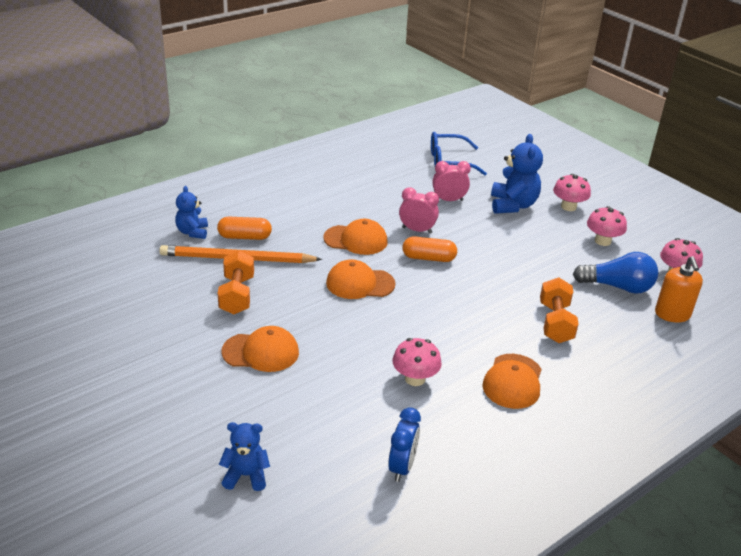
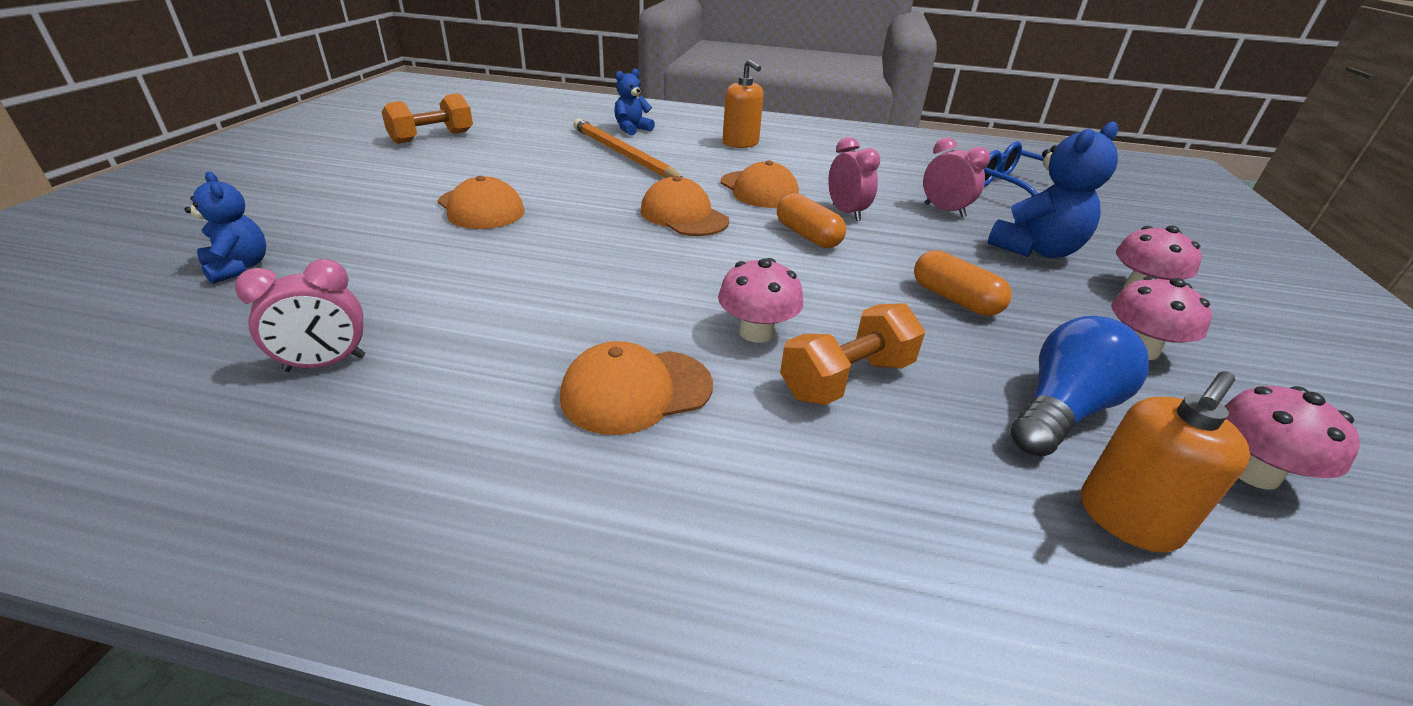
camera: 50 degrees right, 0 degrees up
(237, 295) = (563, 171): orange dumbbell -> orange dumbbell (432, 137)
(244, 237) = (663, 147): orange capsule -> orange capsule (955, 299)
(276, 205) = (740, 143): none -> orange soap dispenser
(402, 467) = (325, 363): blue clock -> pink clock
(415, 379) = (541, 308): pink mushroom -> pink mushroom (756, 332)
(617, 287) = (1062, 411): blue light bulb -> blue light bulb turned 105 degrees counterclockwise

